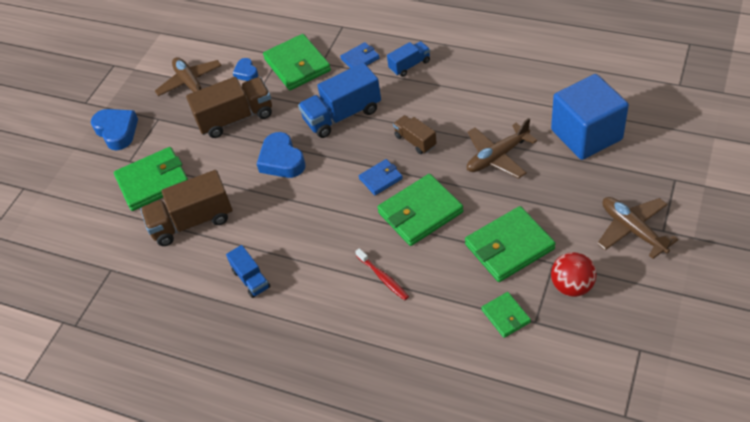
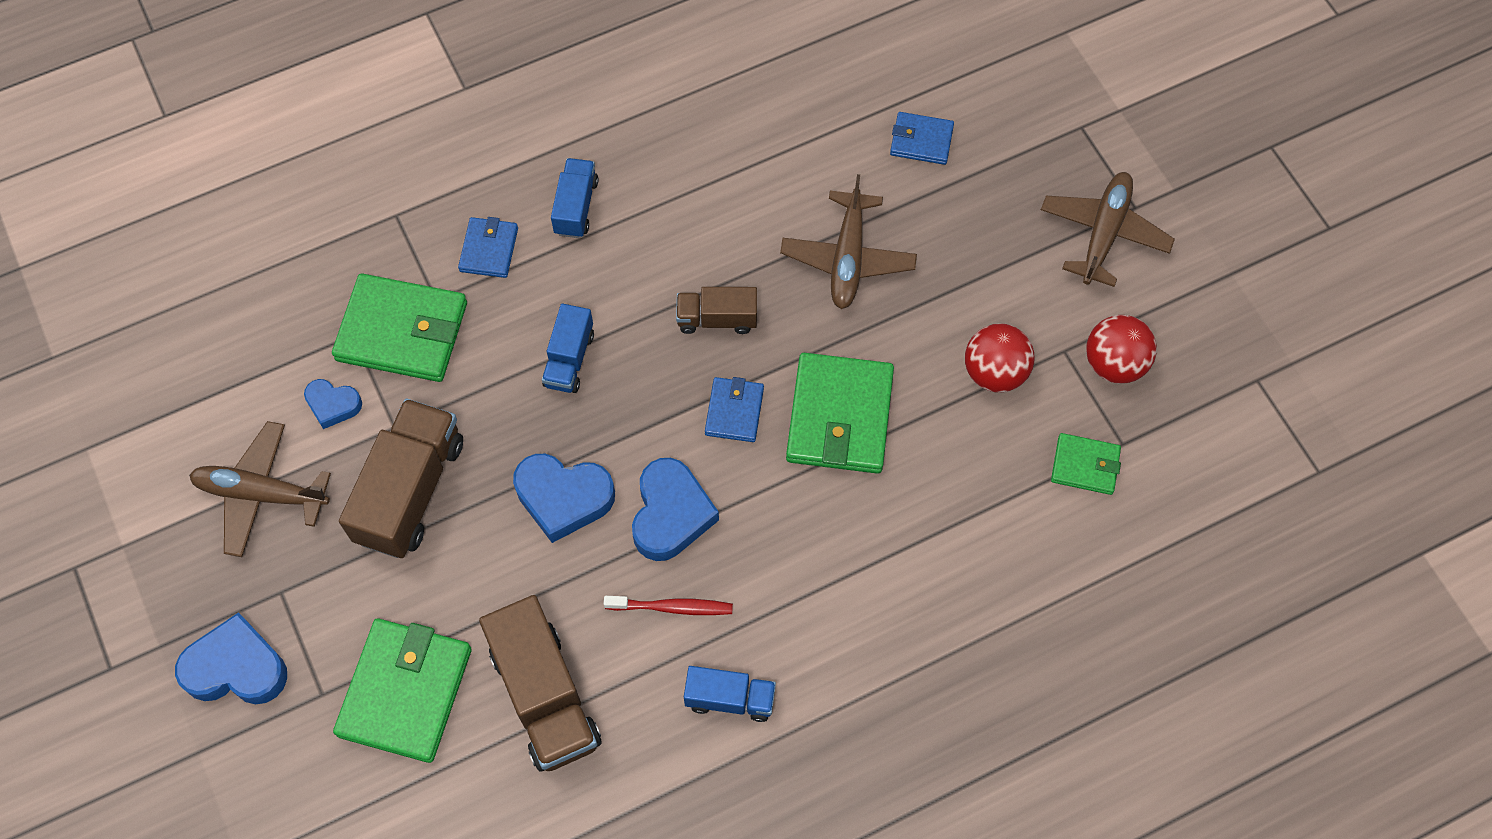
camera: 55 degrees left, 15 degrees up
(192, 222) = (545, 696): brown truck -> brown truck turned 45 degrees counterclockwise
(312, 196) = (671, 514): none -> blue heart
(342, 115) = (569, 359): blue truck -> blue truck, size x0.56
(383, 278) = (894, 544): red toothbrush -> red toothbrush (672, 607)
(509, 247) = (994, 372): green wallet -> red ball
(586, 135) = (921, 140): blue cube -> blue wallet
(633, 230) = (1104, 233): brown plane -> brown plane turned 105 degrees clockwise

